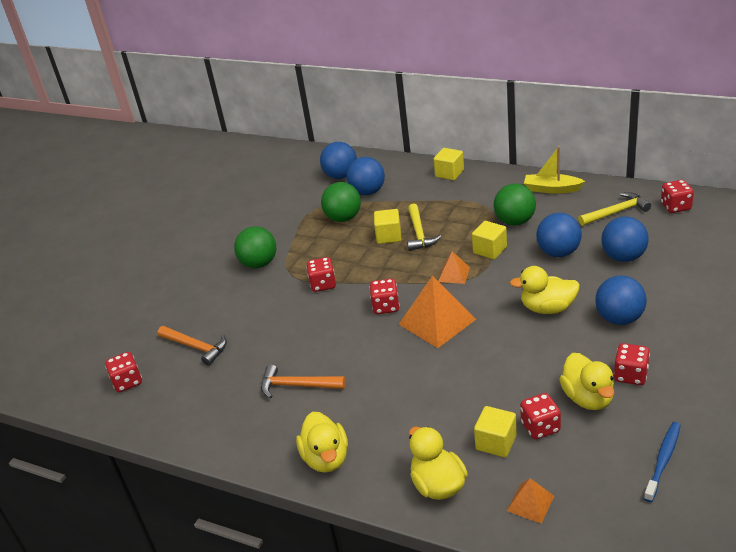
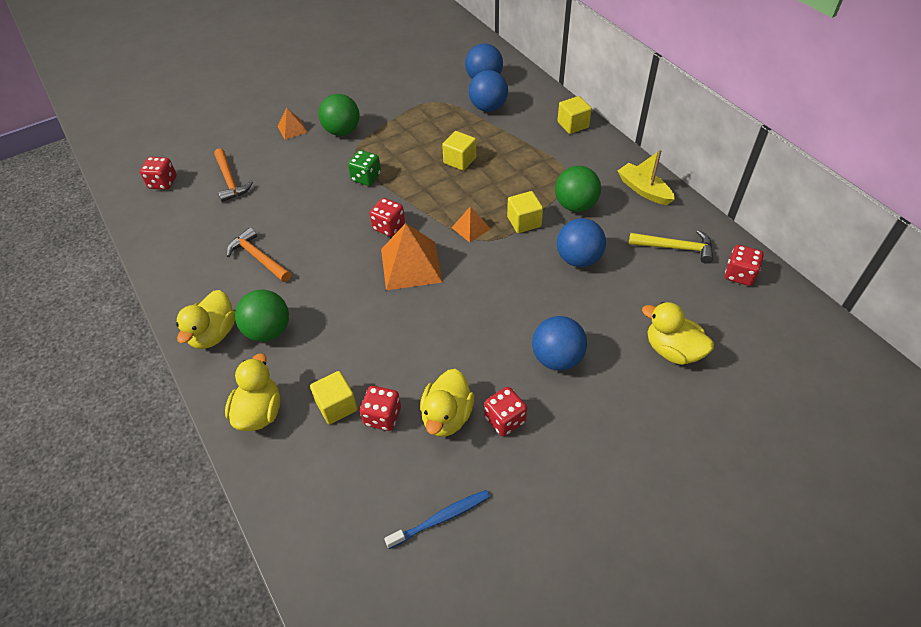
camera: 30 degrees right, 15 degrees up
(323, 284) = (366, 177): red dice -> green dice
(343, 218) = (444, 123): green ball -> green ball (268, 331)
(419, 233) = (486, 171): yellow hammer -> none
(530, 503) = (303, 478): orange pyramid -> orange pyramid (292, 129)
(547, 308) = (509, 309): yellow duck -> yellow duck (672, 350)
(623, 257) = (630, 298): blue ball -> none

